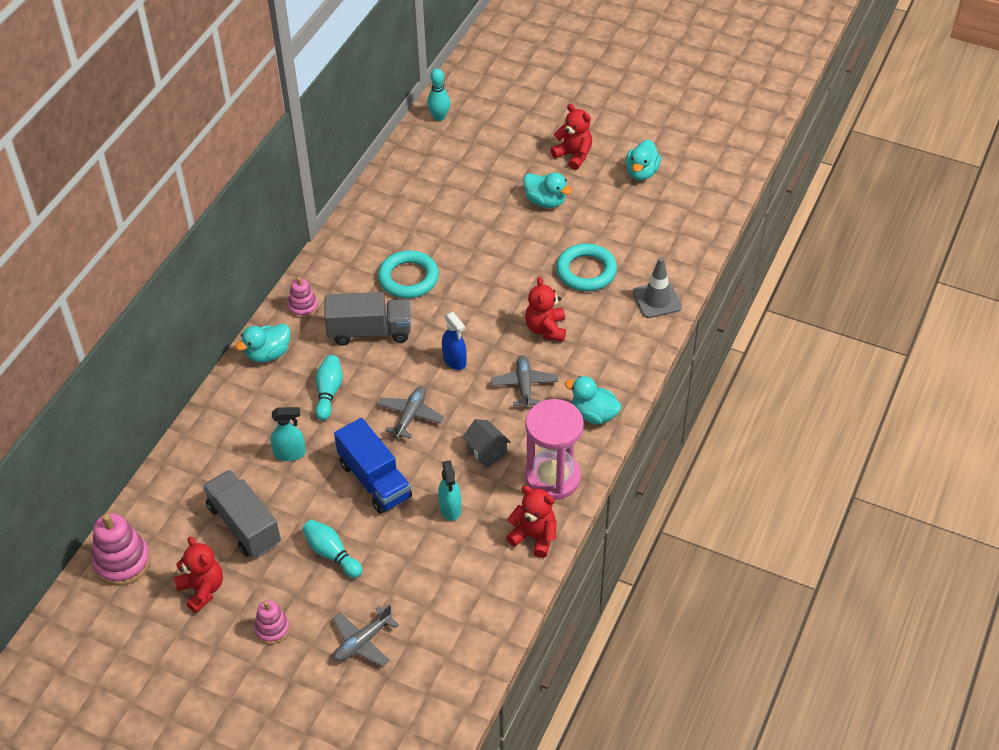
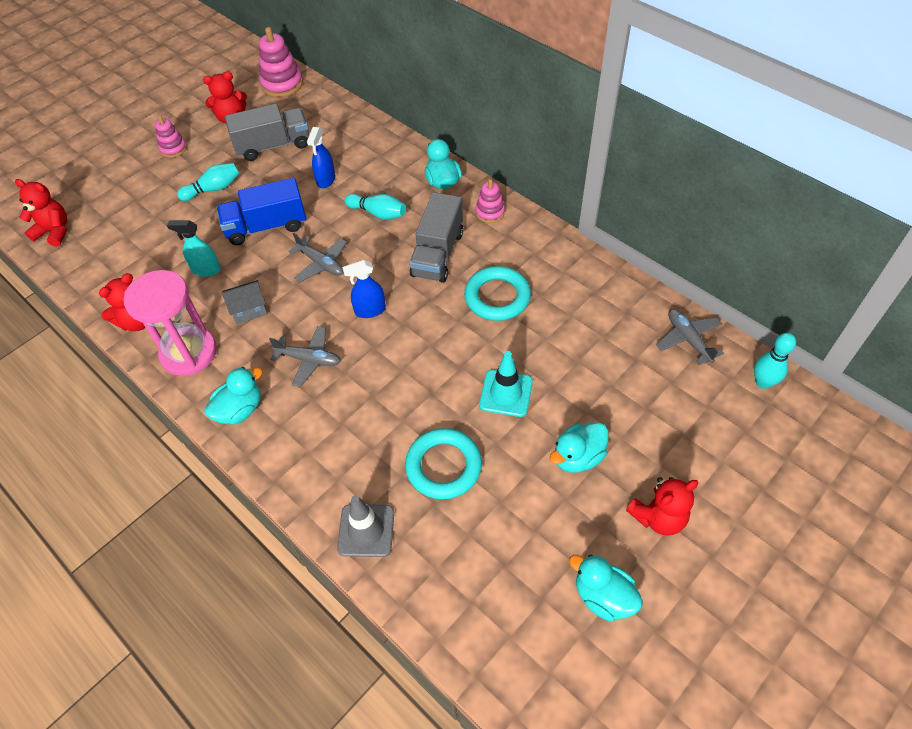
camera: 110 degrees right, 5 degrees up
(290, 453) = (326, 180): turquoise spray bottle -> blue spray bottle
(363, 642) = (126, 193): grey plane -> grey plane (688, 339)
(506, 251) = (506, 393): none -> turquoise traffic cone
(546, 329) = (374, 399): red teddy bear -> red teddy bear (54, 232)

